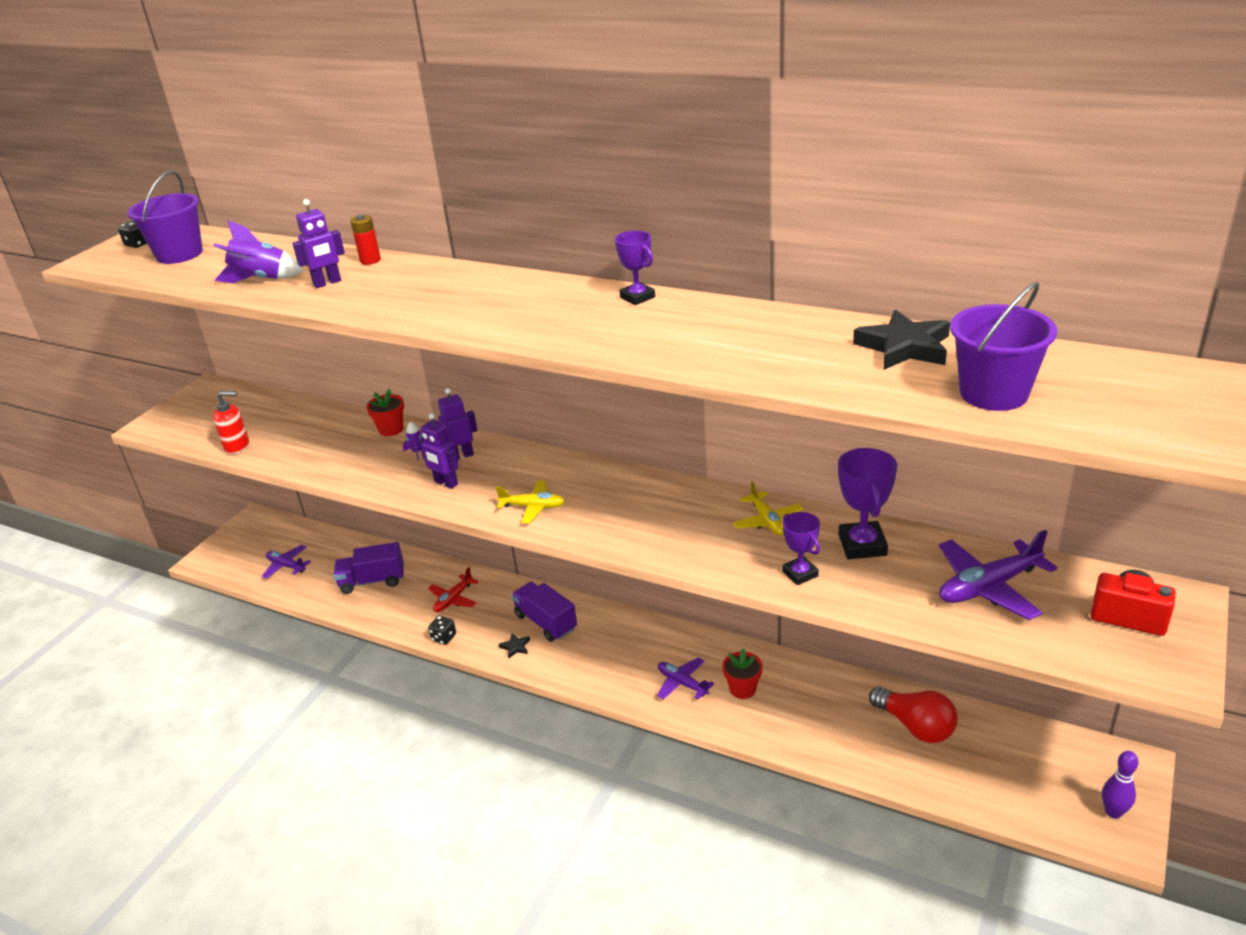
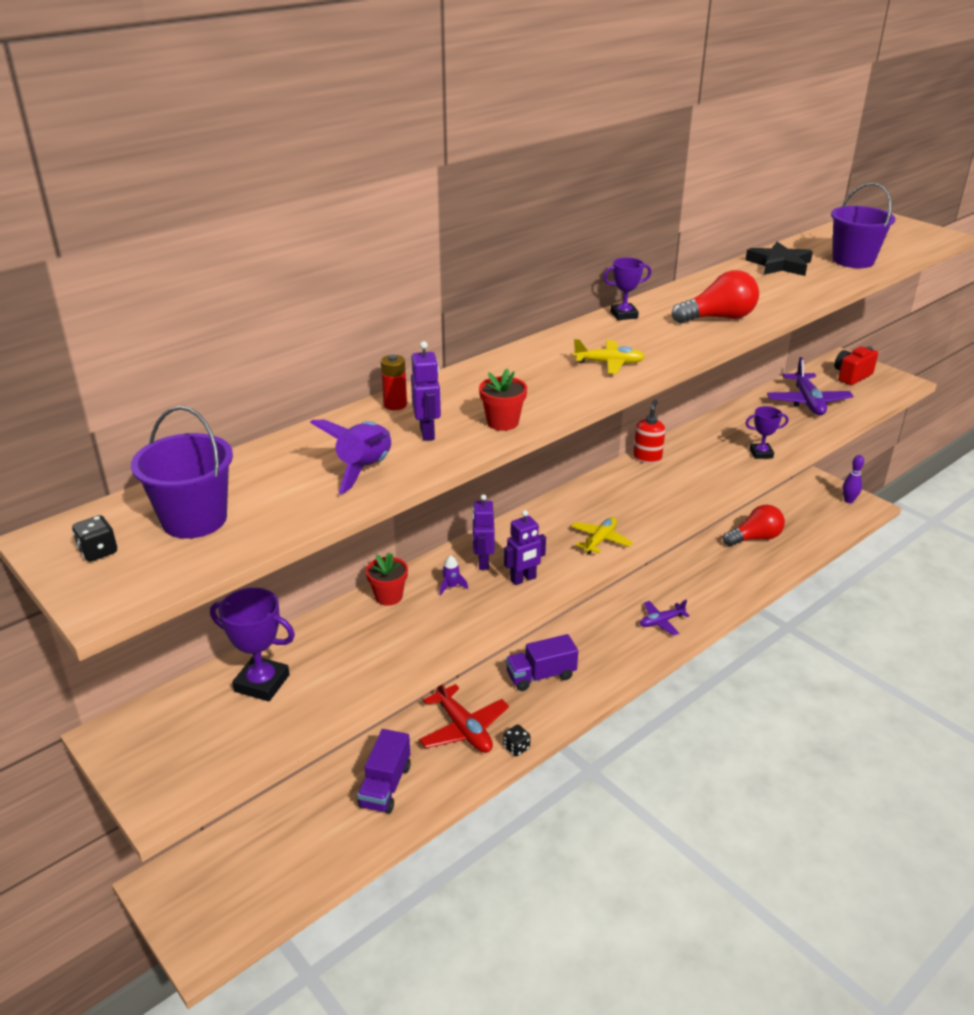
camera: 70 degrees left, 0 degrees up
(237, 446) = (309, 718): red soap dispenser -> red soap dispenser (647, 457)
(286, 566) = (292, 861): purple plane -> none
(453, 599) = (463, 729): red plane -> red plane, size x1.60
(515, 647) = (561, 702): black star -> none
(676, 344) = (718, 318): none -> red light bulb
(742, 689) = (683, 595): red flower pot -> red flower pot (502, 422)
(767, 521) = (693, 448): yellow plane -> yellow plane (609, 363)
(862, 545) = (743, 425): purple trophy -> purple trophy (262, 683)

